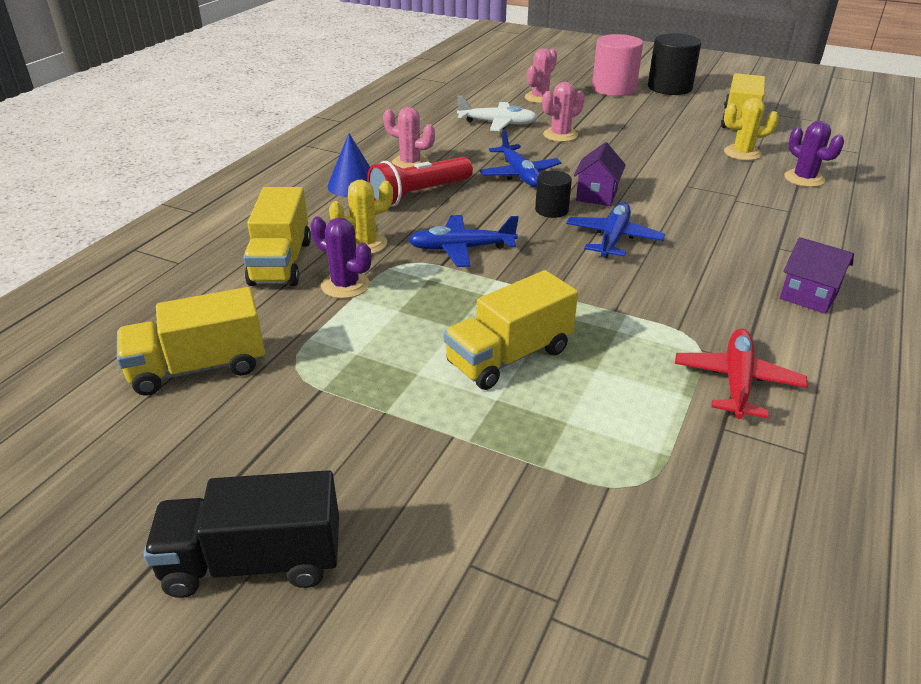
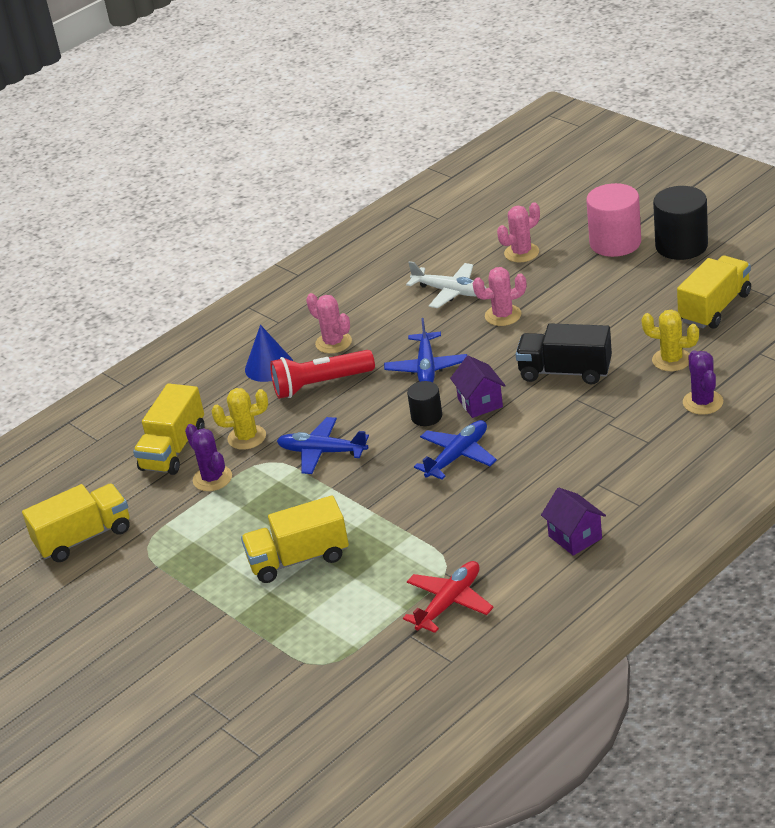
camera: 25 degrees right, 0 degrees up
(199, 368) = (84, 538): yellow truck -> yellow truck turned 150 degrees clockwise
(254, 561) = (75, 670): black truck -> black truck (565, 372)
(596, 195) = (480, 403): purple house -> purple house turned 60 degrees counterclockwise

